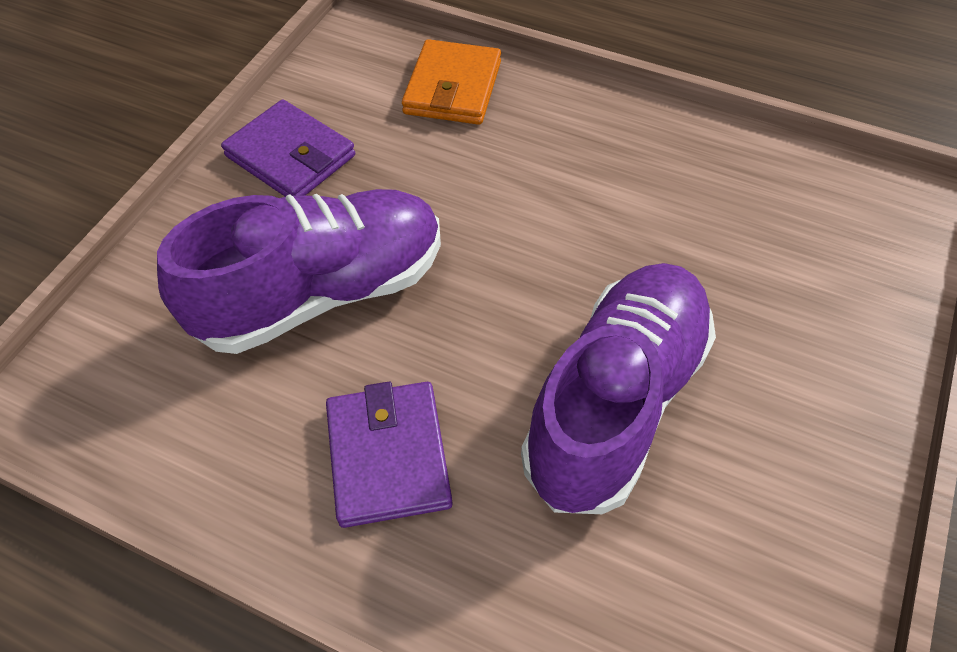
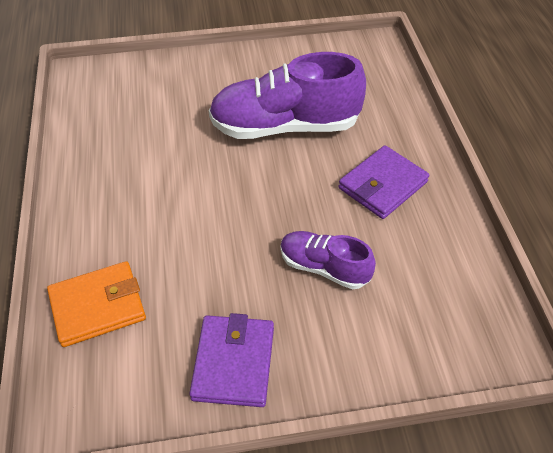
camera: 125 degrees left, 5 degrees down
(322, 293) = (324, 268): purple shoe -> purple shoe, size x0.54

